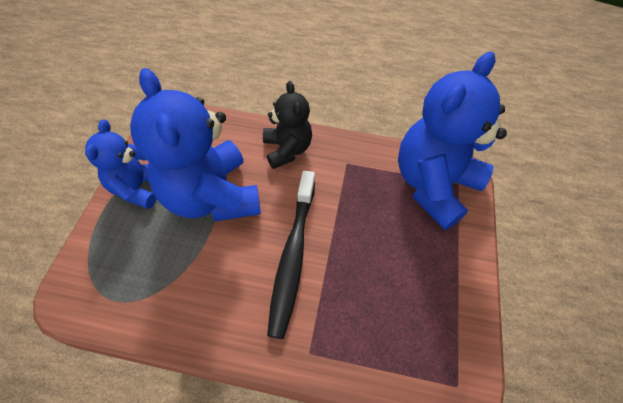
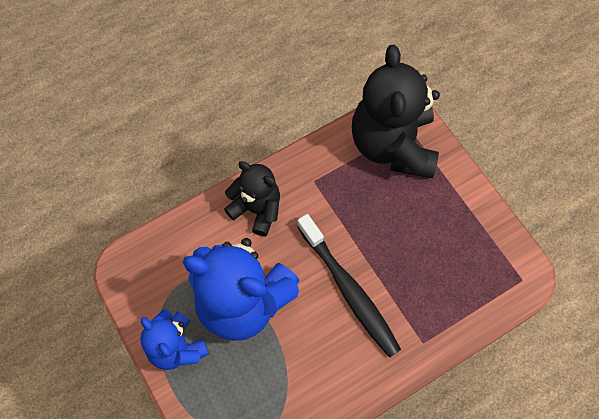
camera: 40 degrees left, 10 degrees up
(433, 185) = (392, 145): blue teddy bear -> black teddy bear

